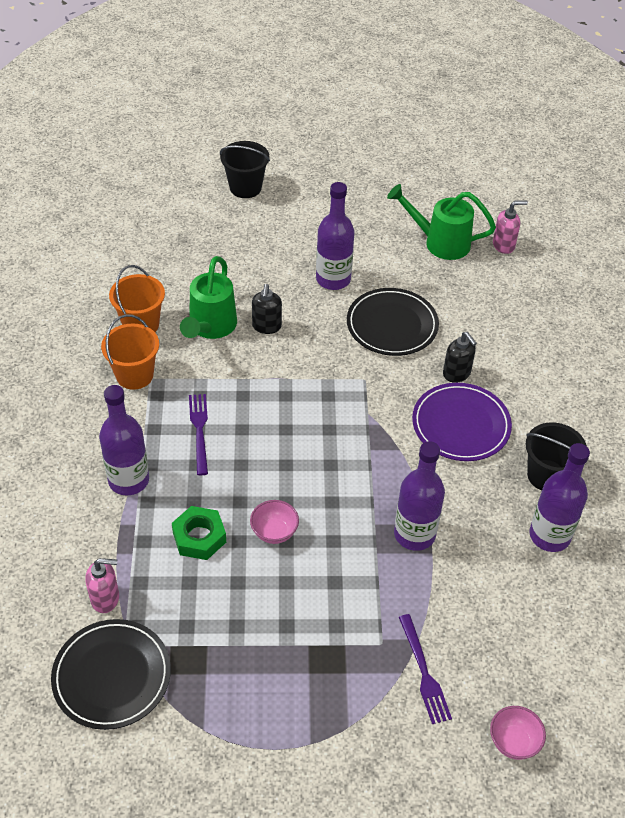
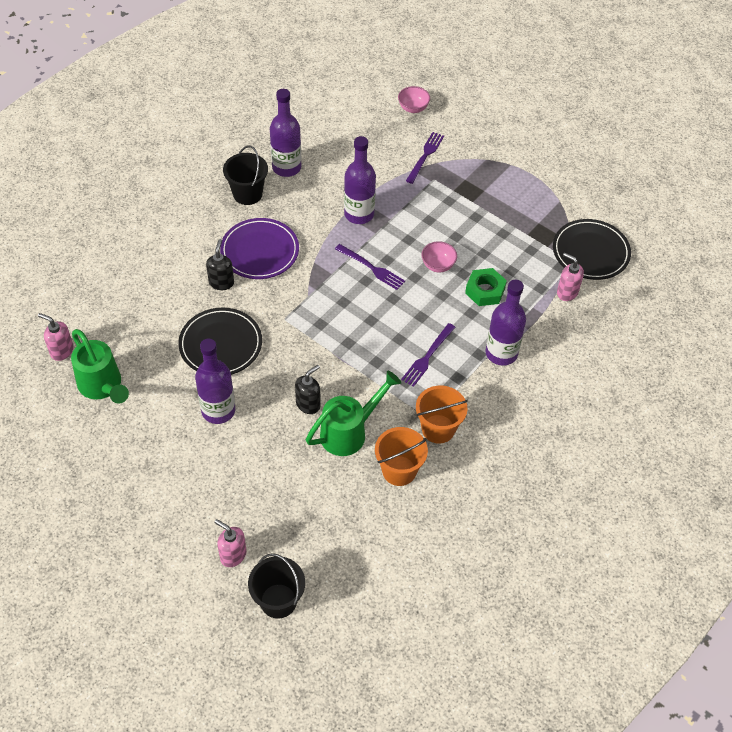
camera: 140 degrees left, 5 degrees up
(216, 206) = (233, 555): none -> pink soap dispenser
(245, 187) = (187, 558): black bucket -> black bucket (278, 601)
(338, 482) = (371, 268): none -> purple fork

